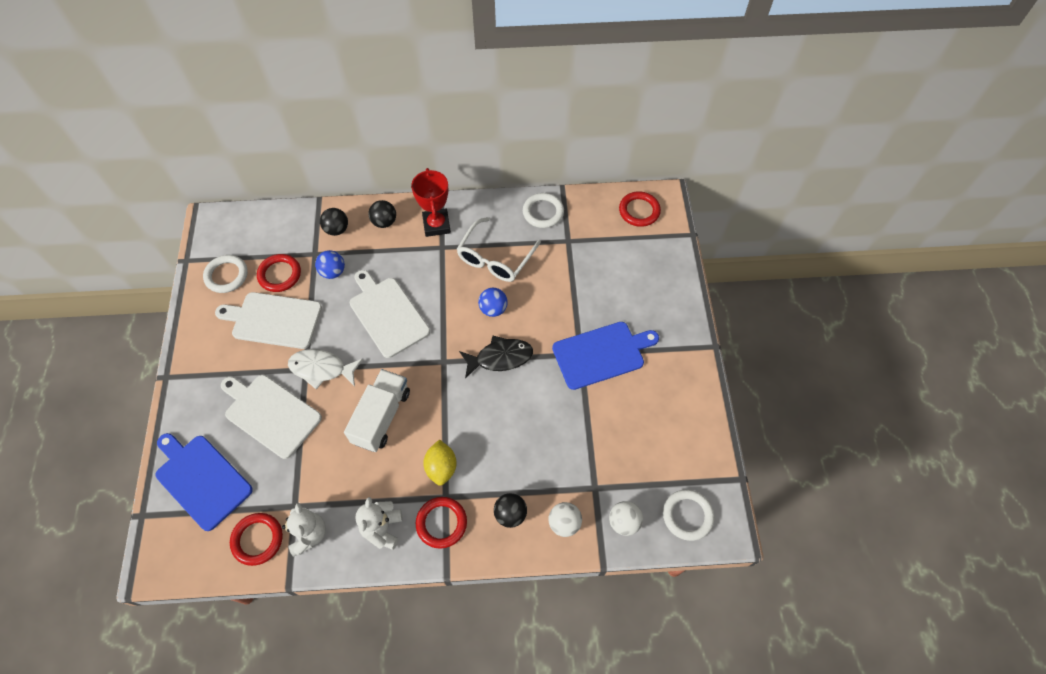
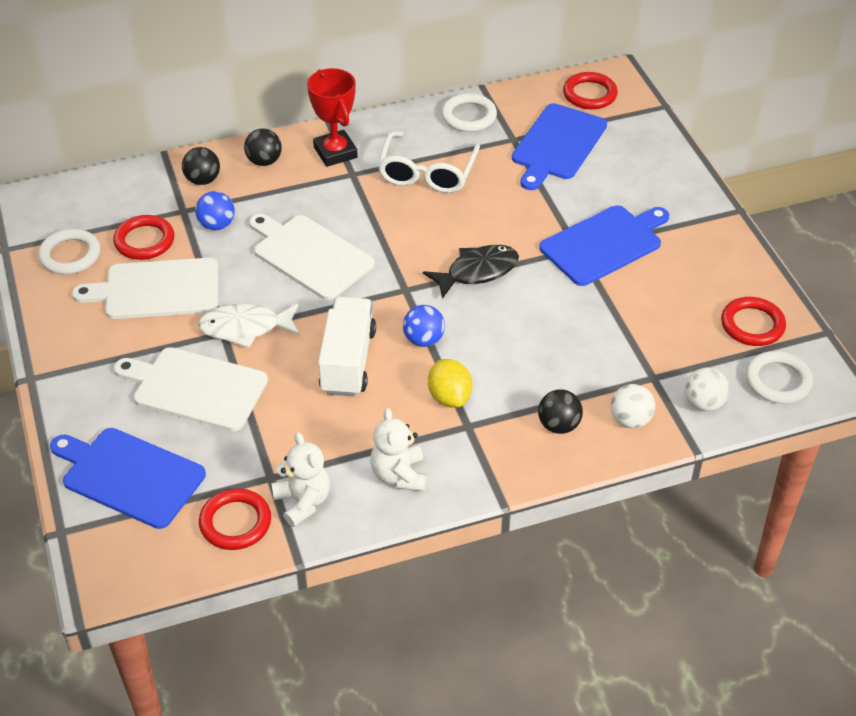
camera: 15 degrees left, 15 degrees down
(441, 523) = (474, 453): red ring -> red ring (752, 325)
(493, 309) = (447, 224): blue ball -> blue ball (423, 340)
(599, 253) = (557, 144): none -> blue cutting board

